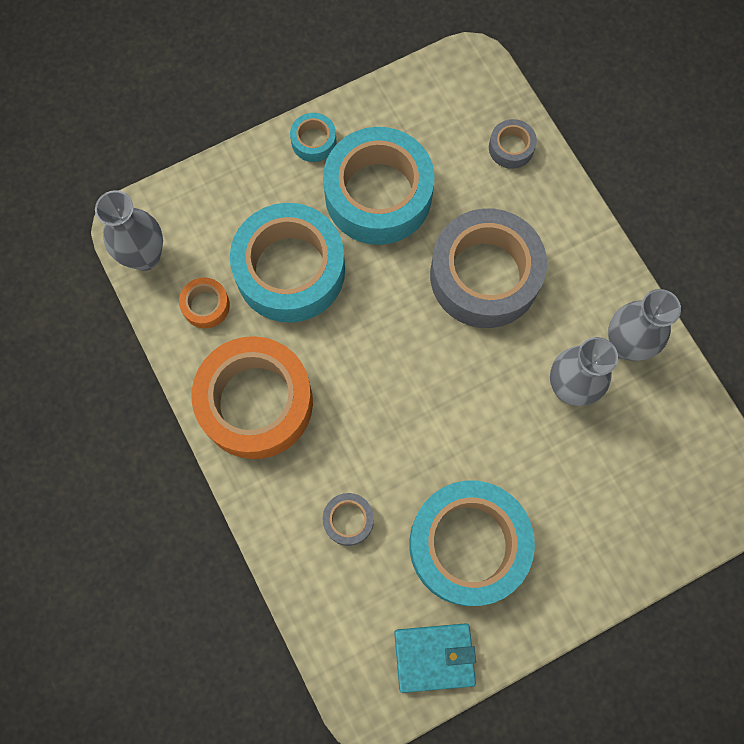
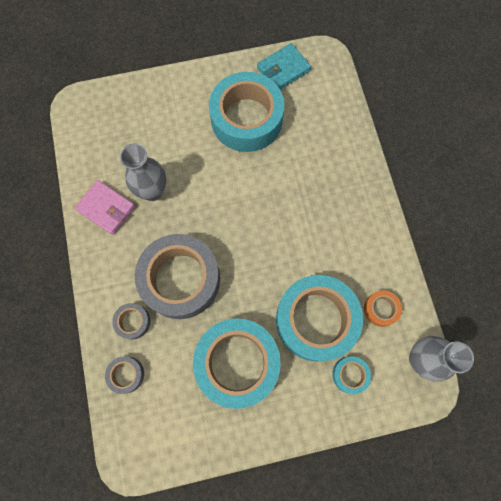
camera: 165 degrees left, 0 degrees up
(256, 402) = (357, 233): orange tape -> none
(313, 141) = (275, 423): turquoise tape -> turquoise tape (350, 374)
(348, 520) = (314, 149): grey tape -> grey tape (133, 322)
(434, 657) = (283, 69): turquoise wallet -> turquoise wallet turned 45 degrees counterclockwise
(625, 345) = (106, 208): grey vase -> pink wallet

